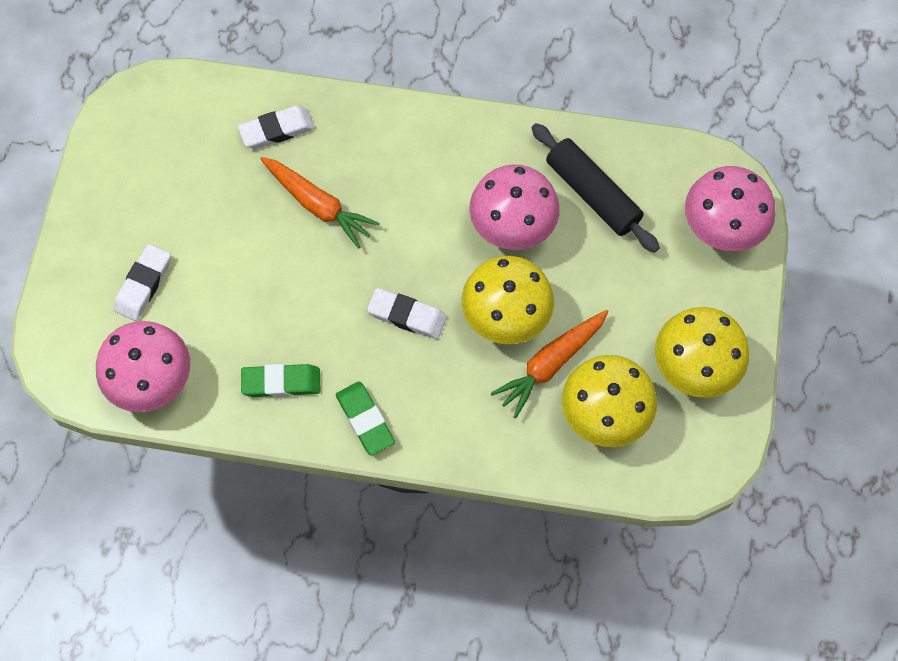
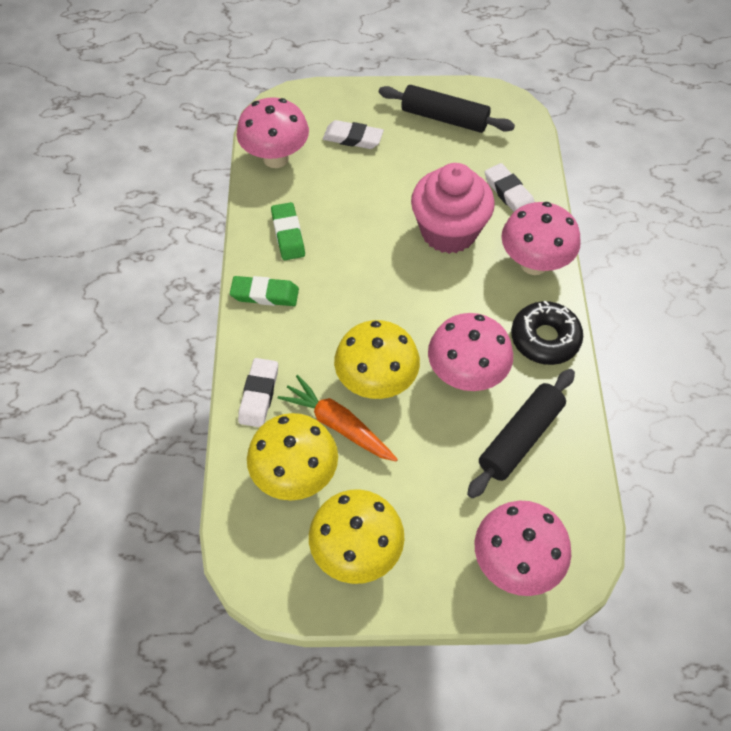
camera: 80 degrees right, 10 degrees down
(139, 173) = (444, 118): none -> black rolling pin
(318, 205) = (448, 231): orange carrot -> pink cupcake
(365, 420) = (265, 294): green eraser -> green eraser turned 45 degrees clockwise
(382, 129) = (534, 264): none -> pink mushroom
(407, 316) = (362, 308): white eraser -> white eraser (259, 395)
(481, 143) = (545, 339): none -> black donut

